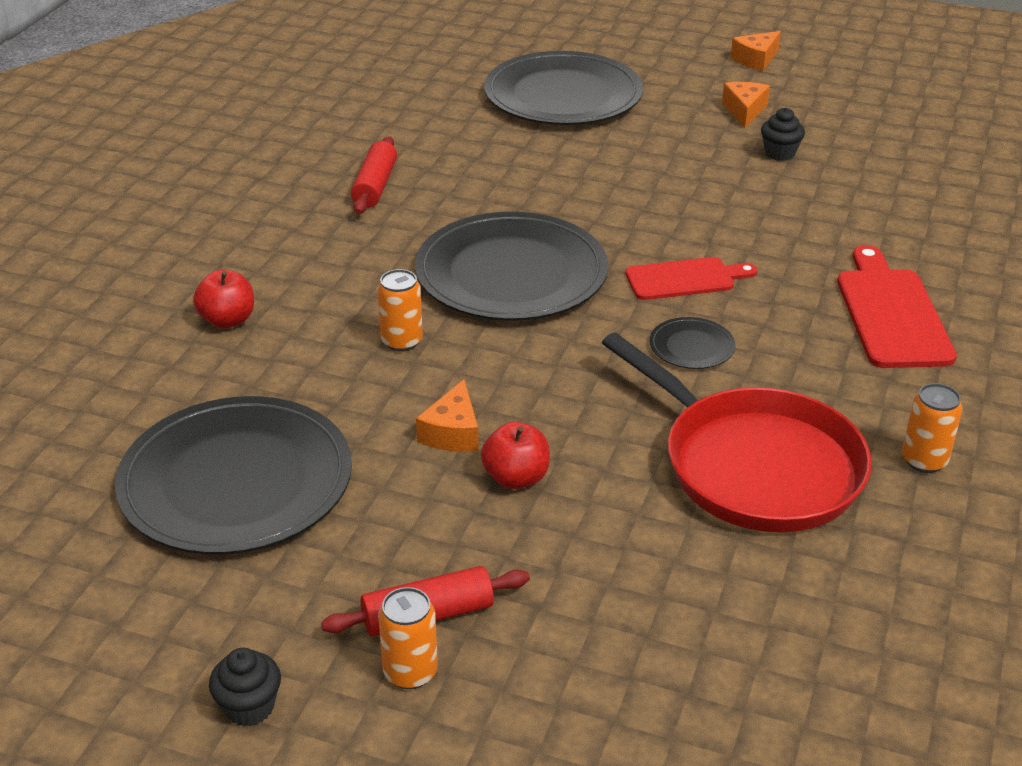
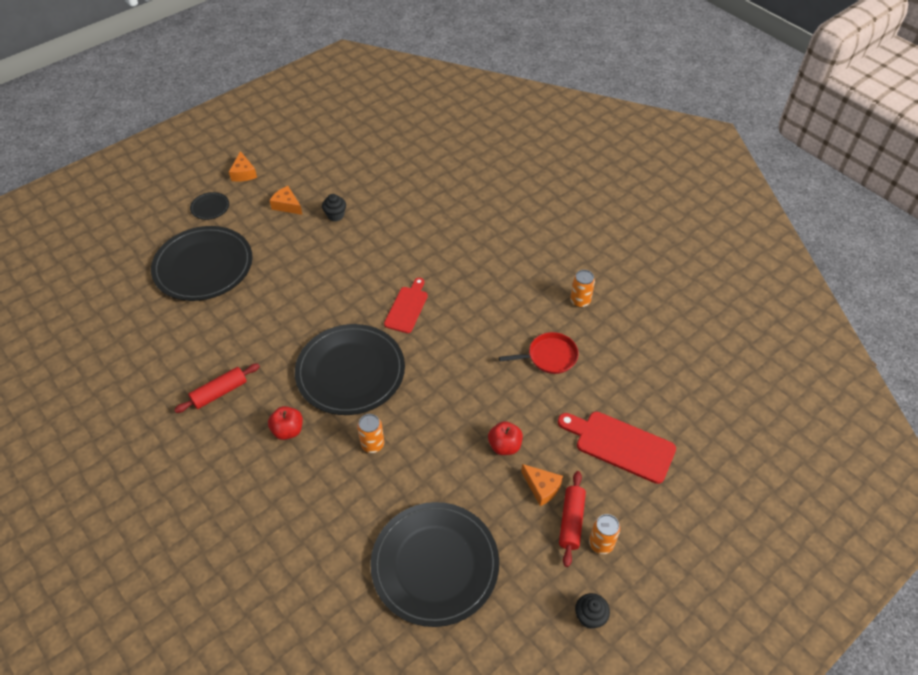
camera: 60 degrees left, 15 degrees up
(228, 320) = (295, 517): red apple -> red apple (288, 430)
(375, 186) = (219, 392): red rolling pin -> red rolling pin turned 75 degrees counterclockwise
(452, 432) = (457, 455): orange cheese -> orange cheese (542, 487)
(691, 346) = (458, 333): black plate -> black plate (210, 207)
(754, 466) = (549, 356): red pan -> red pan, size x0.53
(891, 313) = (484, 253): red cutting board -> red cutting board (620, 445)

